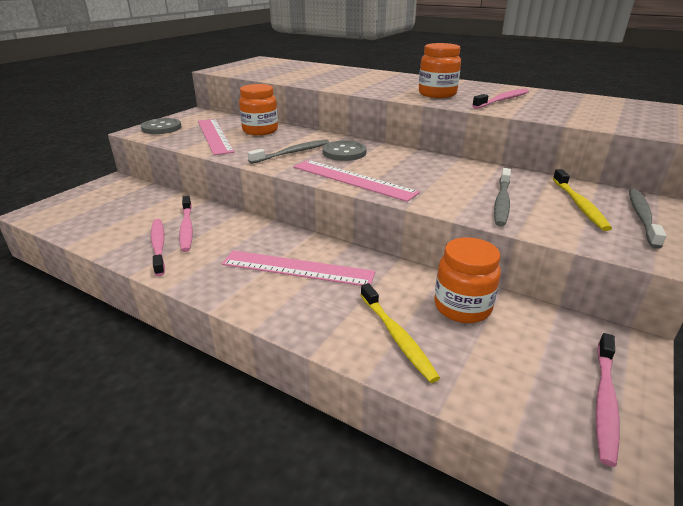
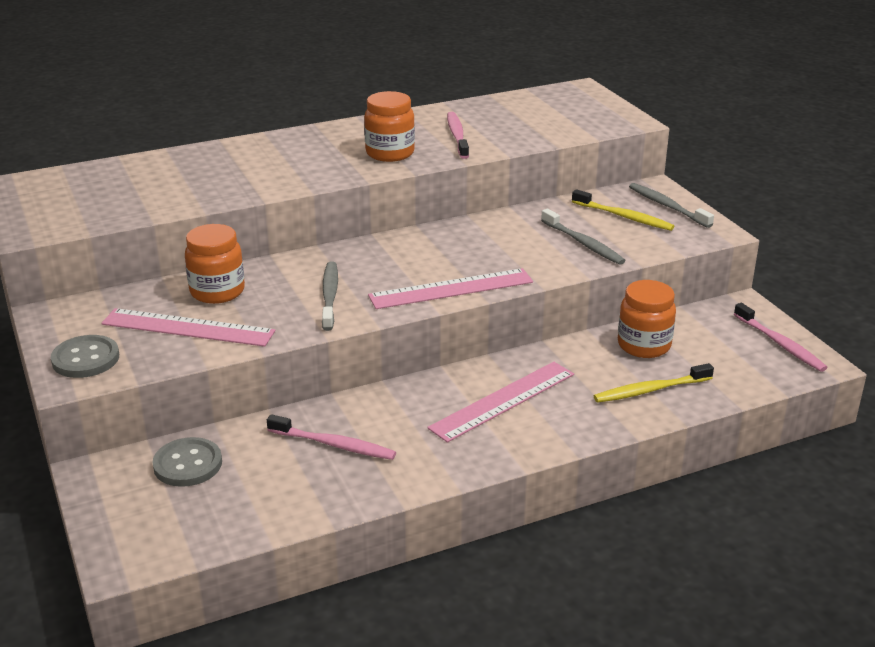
camera: 55 degrees left, 0 degrees up
(158, 246) = (357, 474): pink toothbrush -> none
(344, 152) = (372, 267): grey button -> grey button (188, 464)
(397, 336) = (651, 390): yellow toothbrush -> yellow toothbrush turned 150 degrees clockwise

